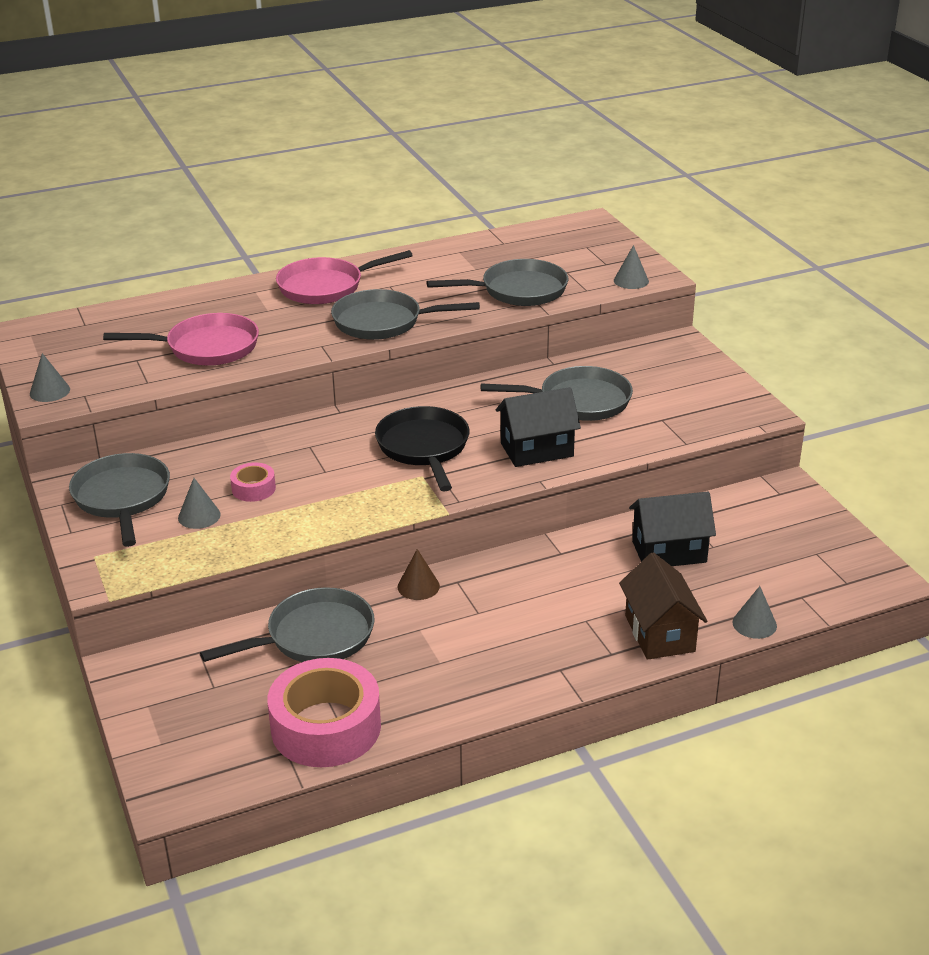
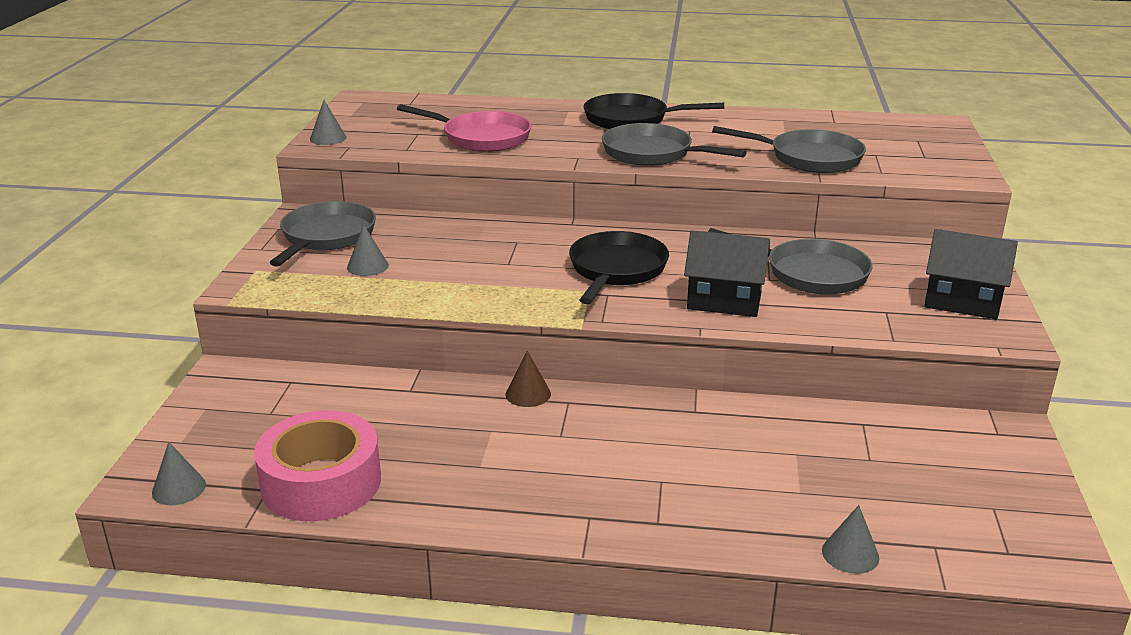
camera: 30 degrees right, 5 degrees down
(253, 488) = (434, 259): pink tape -> none
(314, 637) = (393, 403): grey pan -> none
(325, 287) = (631, 119): pink pan -> black pan
(631, 281) = (938, 175): grey cone -> grey cone (179, 488)
(659, 633) = (729, 523): brown house -> none
(669, 552) = (813, 448): black house -> black house (962, 302)

